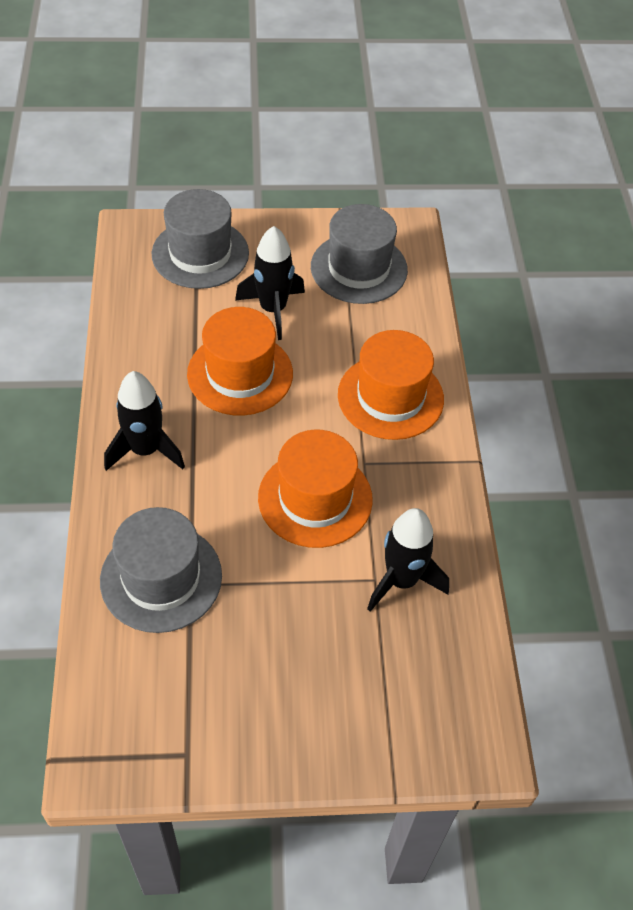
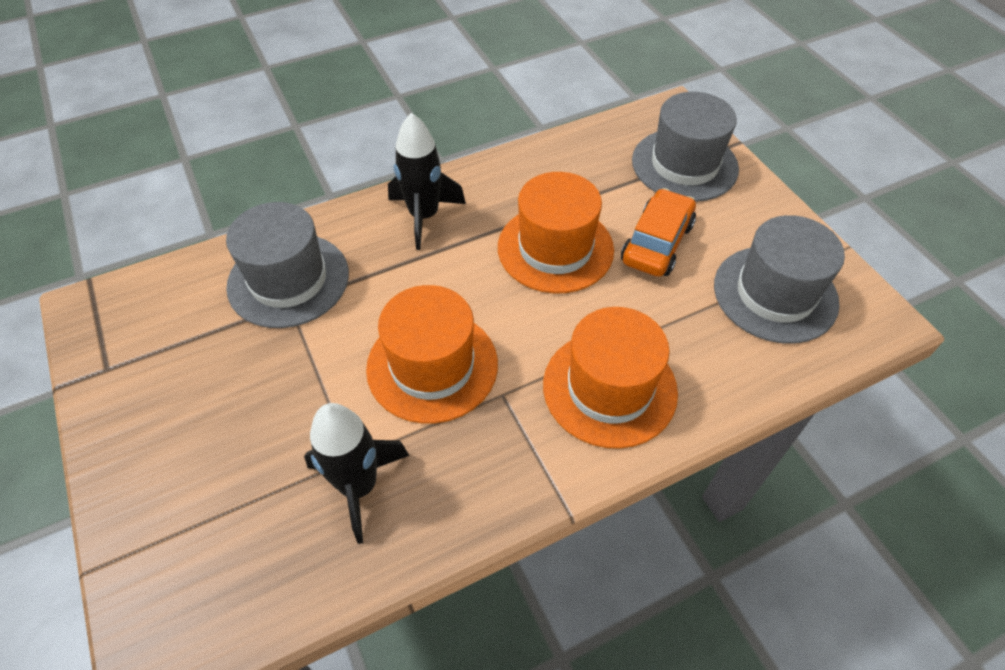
camera: 70 degrees right, 0 degrees up
(273, 310) = (656, 243): black rocket -> orange car

